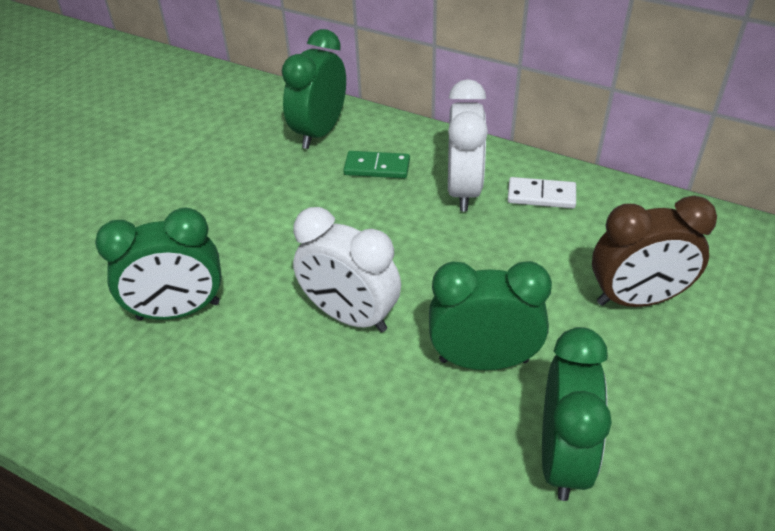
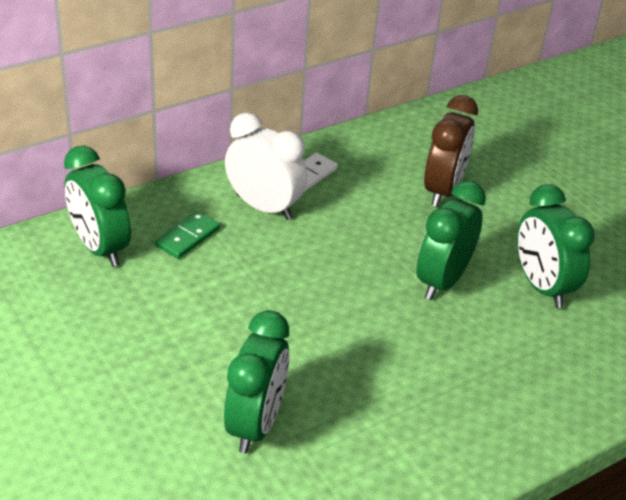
camera: 65 degrees left, 5 degrees down
(350, 316) = (347, 326): white clock -> none
(562, 457) = (541, 286): green clock -> green clock turned 150 degrees counterclockwise

